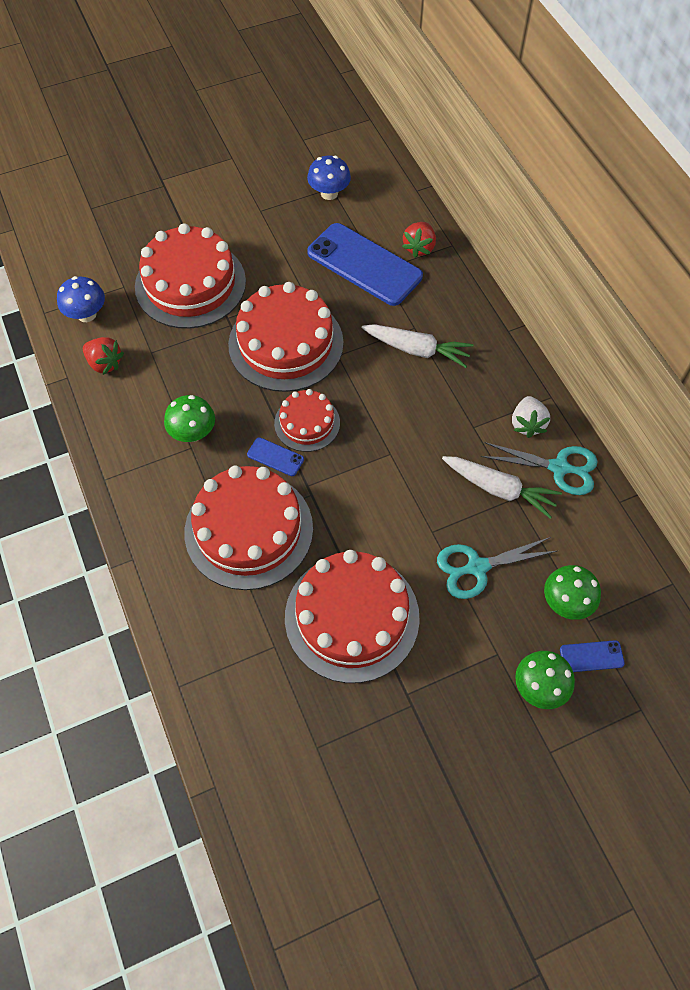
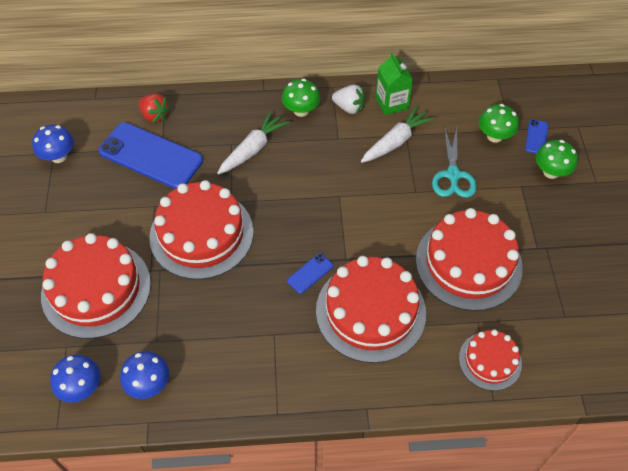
camera: 70 degrees left, 5 degrees down
(105, 363) = (149, 384): red strawberry -> blue mushroom
(193, 433) = (260, 328): green mushroom -> green mushroom (301, 110)
(307, 423) = (287, 242): red cake -> red cake (490, 361)
(364, 265) = (151, 156): blue phone -> blue phone turned 60 degrees clockwise
(559, 468) = (391, 103): turquoise scissors -> green carton

